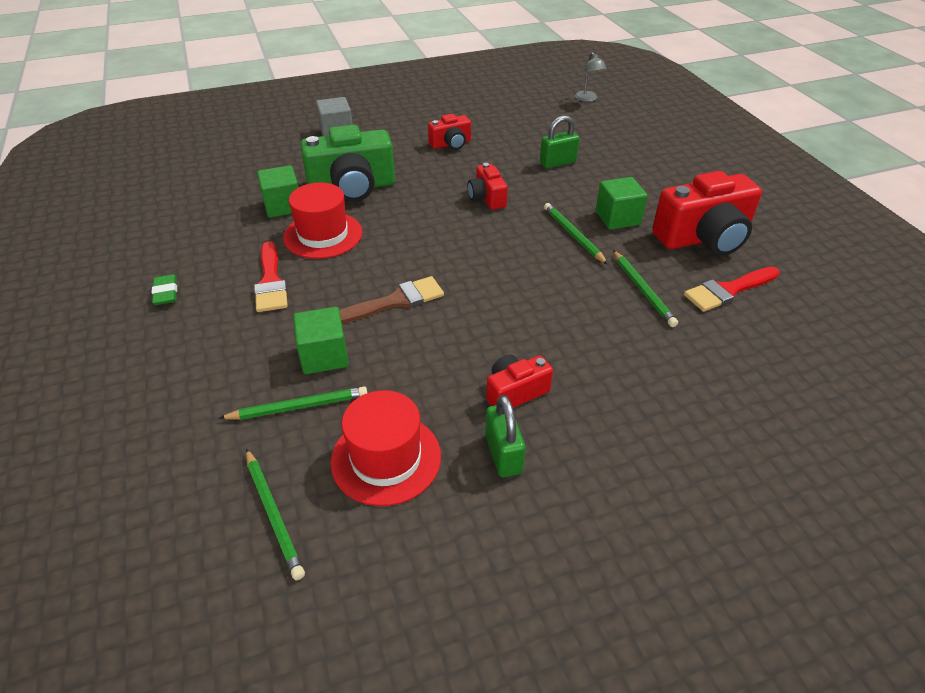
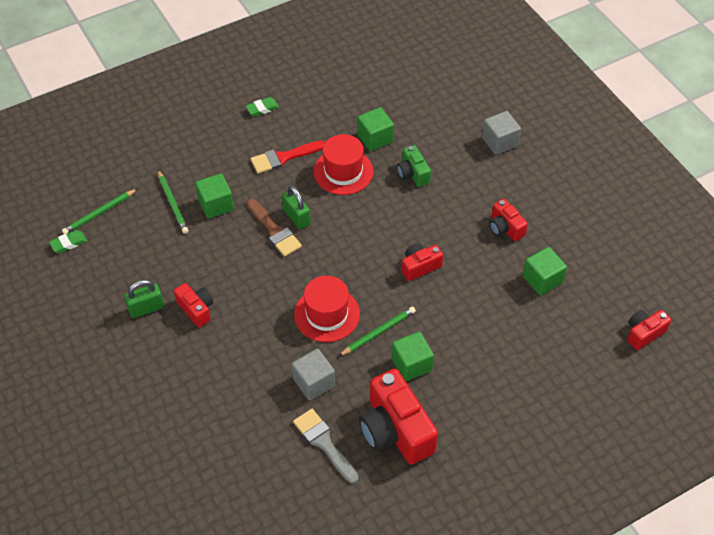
camera: 80 degrees right, 10 degrees up
(327, 571) = (68, 243): none -> green eraser
(352, 187) = (413, 173): green camera -> green camera, size x0.53
(386, 458) = (138, 253): red hat -> red hat (326, 314)
(520, 134) = (542, 279): none -> green cube
(557, 163) = (495, 314): green padlock -> green padlock (296, 217)
(588, 99) = (644, 333): grey lamp -> red camera
(642, 290) = (314, 382): green pencil -> grey cube
(728, 290) = (324, 443): red brush -> grey brush

